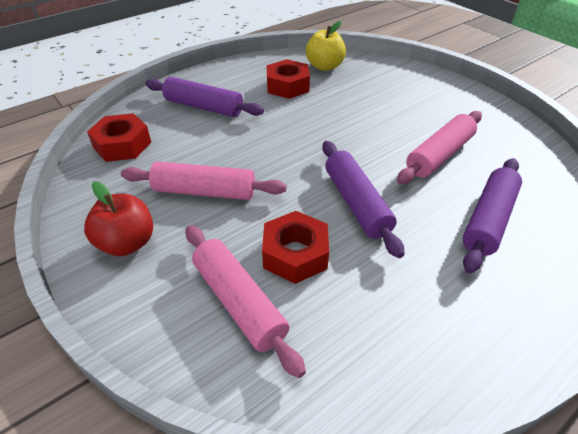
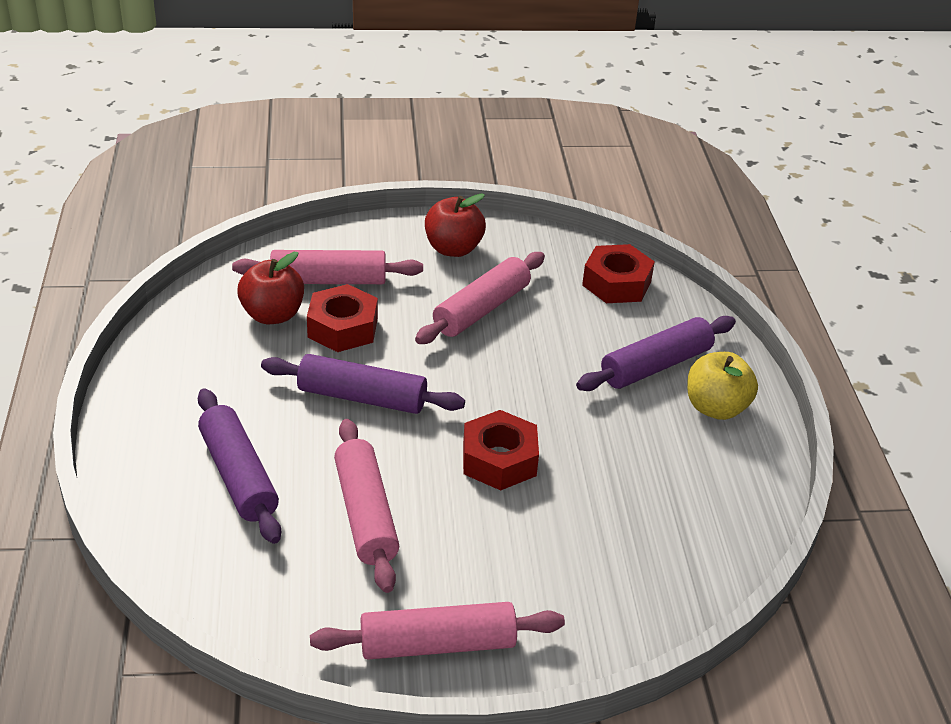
camera: 120 degrees right, 5 degrees down
(287, 86) = (655, 465): red nut -> red nut (499, 460)
(322, 311) = (272, 315): none -> red apple
(324, 66) = (691, 539): yellow apple -> yellow apple (716, 408)
(471, 103) = (437, 644): none -> pink rolling pin

